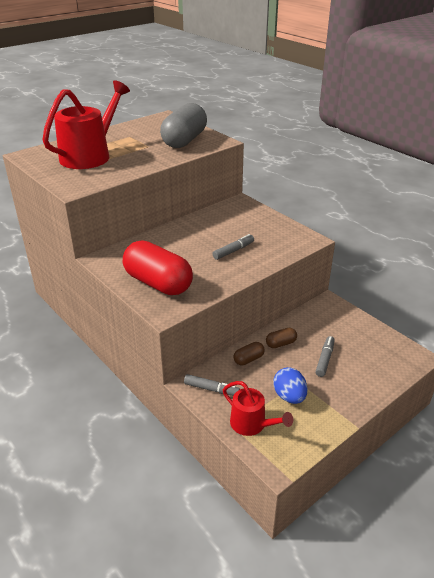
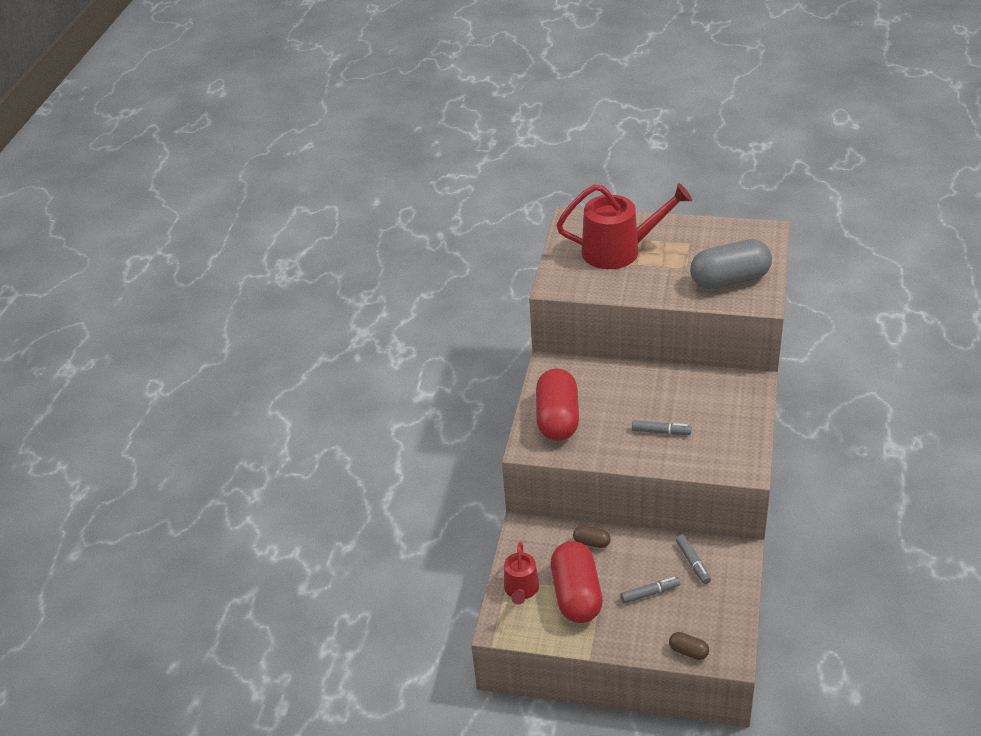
camera: 55 degrees right, 5 degrees up
(211, 389) = (531, 542): grey marker -> grey marker (693, 563)
(281, 343) = (636, 551): brown capsule -> brown capsule (688, 651)
(289, 396) = (576, 595): blue egg -> red capsule

